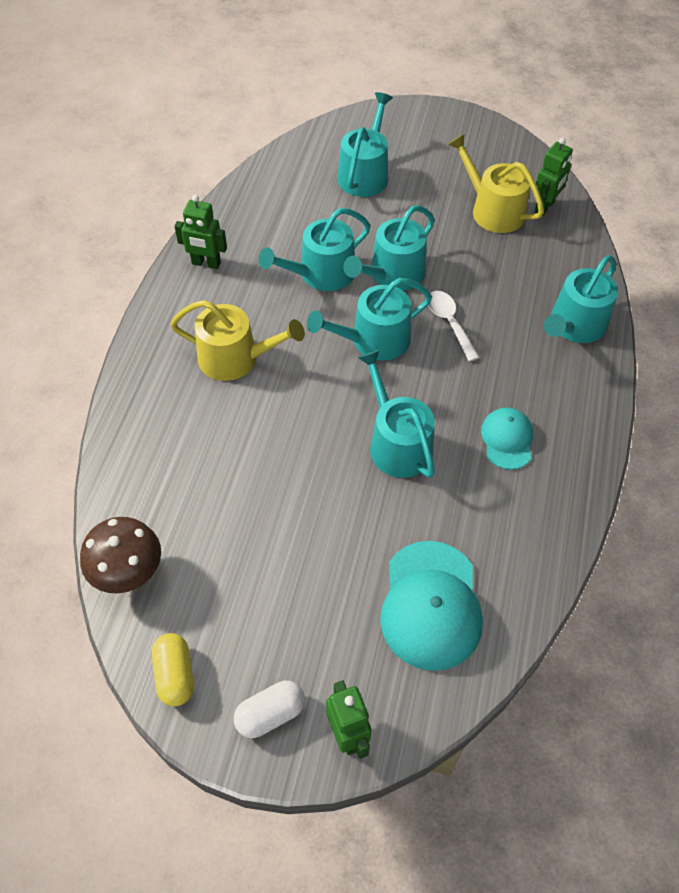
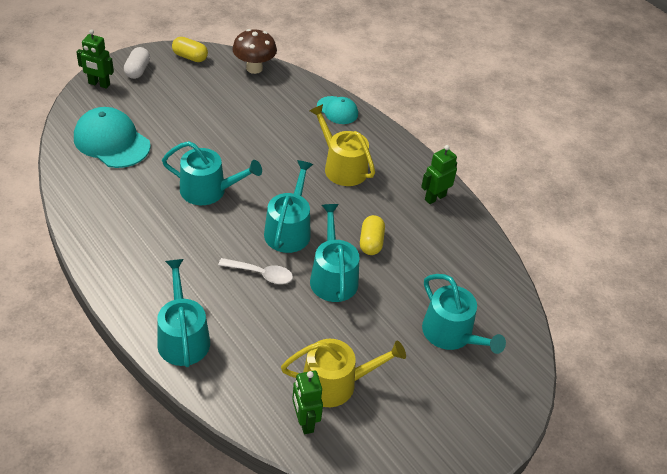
camera: 125 degrees right, 10 degrees down
(236, 358) = (342, 167): yellow watering can -> yellow watering can turned 90 degrees clockwise
(321, 274) = (371, 242): turquoise watering can -> yellow capsule
(507, 439) = (152, 235): turquoise cap -> turquoise cap (337, 110)

